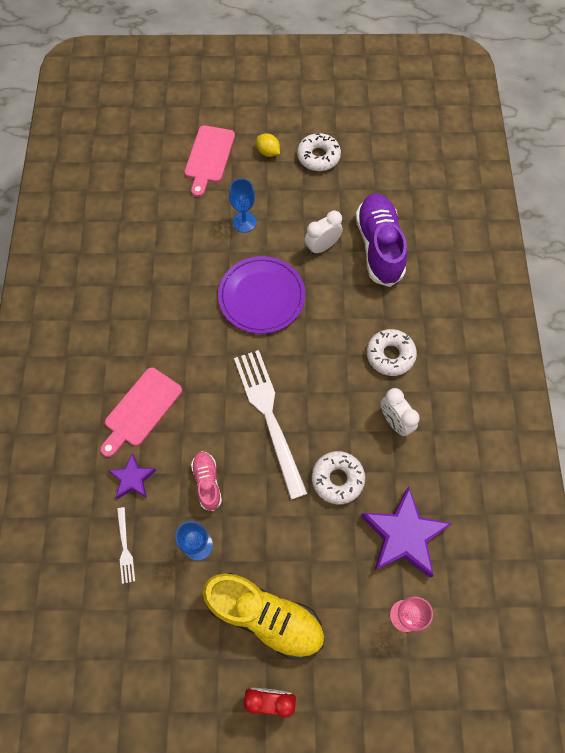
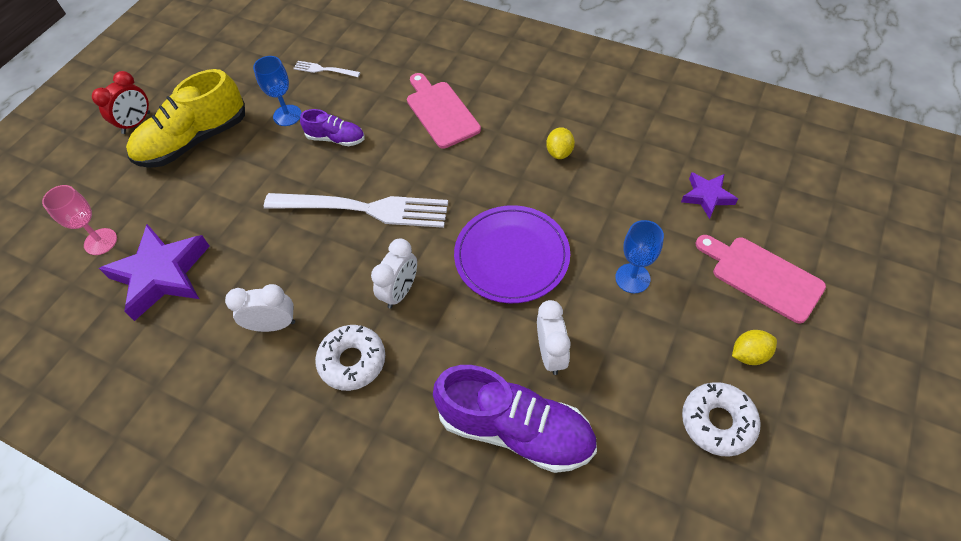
camera: 120 degrees right, 10 degrees down
(132, 479) = (379, 89): purple star -> purple star (707, 196)
(151, 302) = (559, 152): none -> yellow lemon
(207, 482) = (336, 139): pink shoe -> purple shoe
(325, 353) = (400, 291): none -> white clock
(337, 479) = (258, 242): white donut -> none

